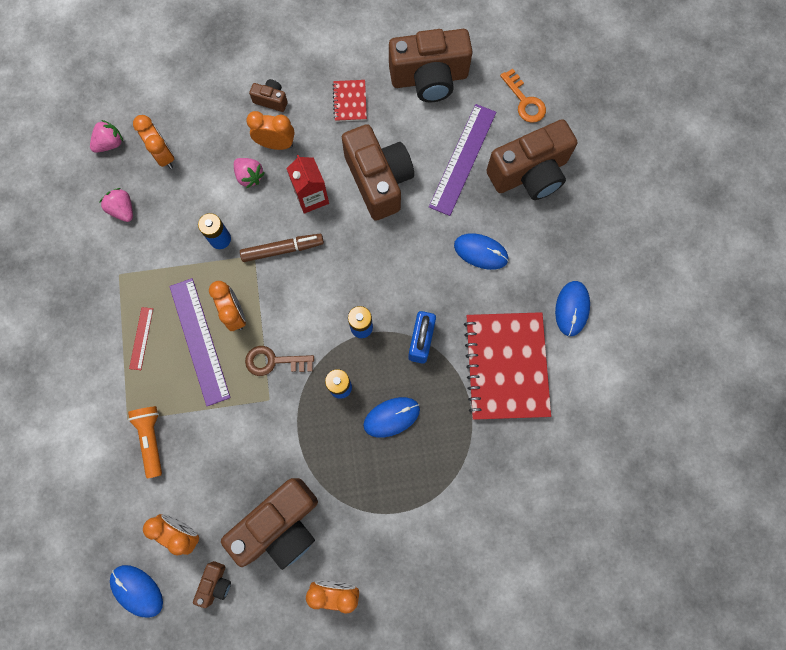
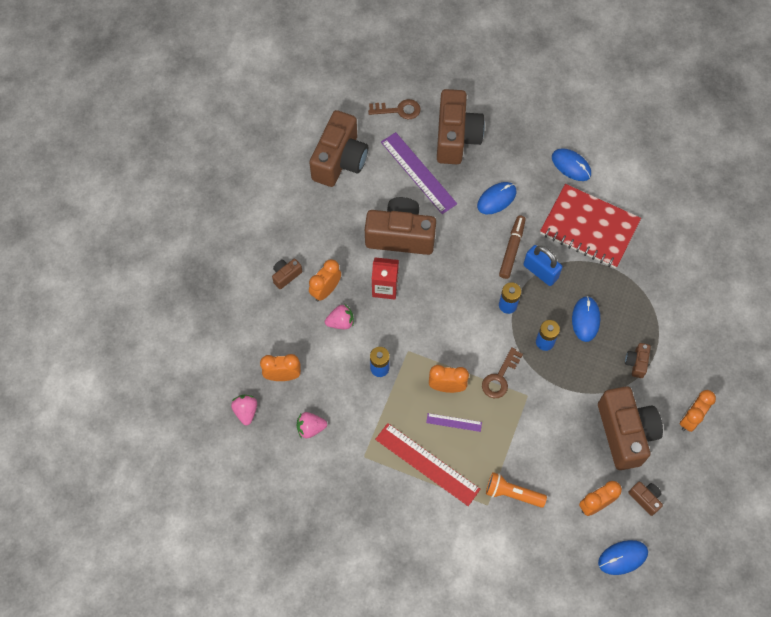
camera: 60 degrees left, 10 degrees down
(141, 338) = (427, 464): red ruler -> red ruler, size x2.05
(199, 341) = (454, 422): purple ruler -> purple ruler, size x0.49
(282, 249) = (415, 328): brown marker -> brown marker (512, 249)
(350, 101) = (323, 222): red notebook -> none
(370, 497) = (636, 363): none -> brown camera
(524, 101) = (398, 110): orange key -> brown key

